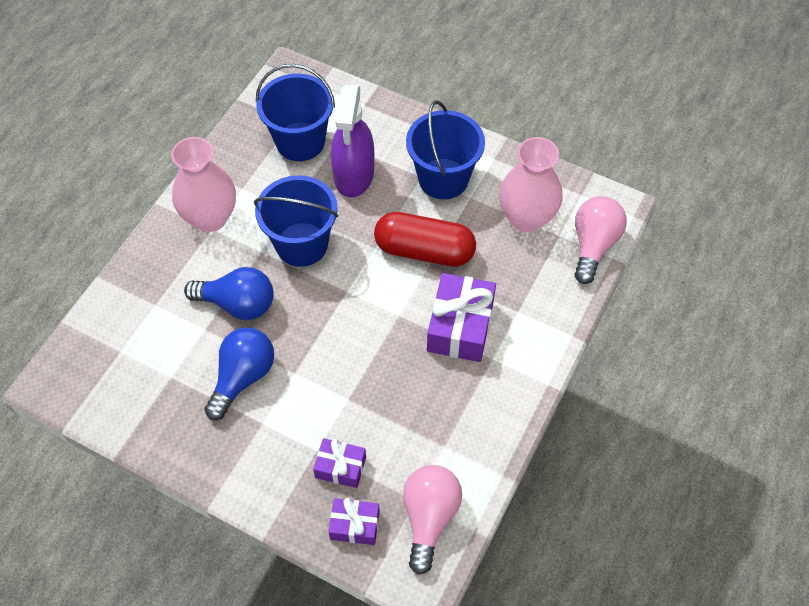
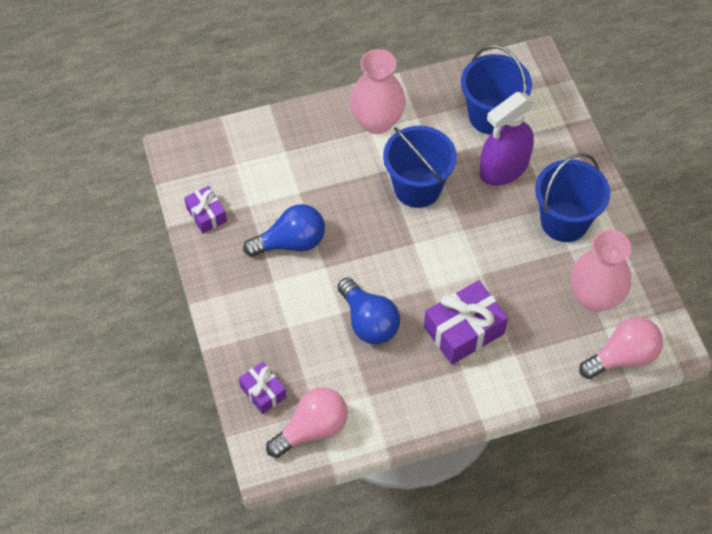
camera: 45 degrees right, 0 degrees up
(238, 304) = (335, 193): blue light bulb -> blue light bulb (368, 322)
(340, 467) = (291, 350): purple gift -> purple gift (206, 214)
(424, 250) = (495, 260): red capsule -> none

